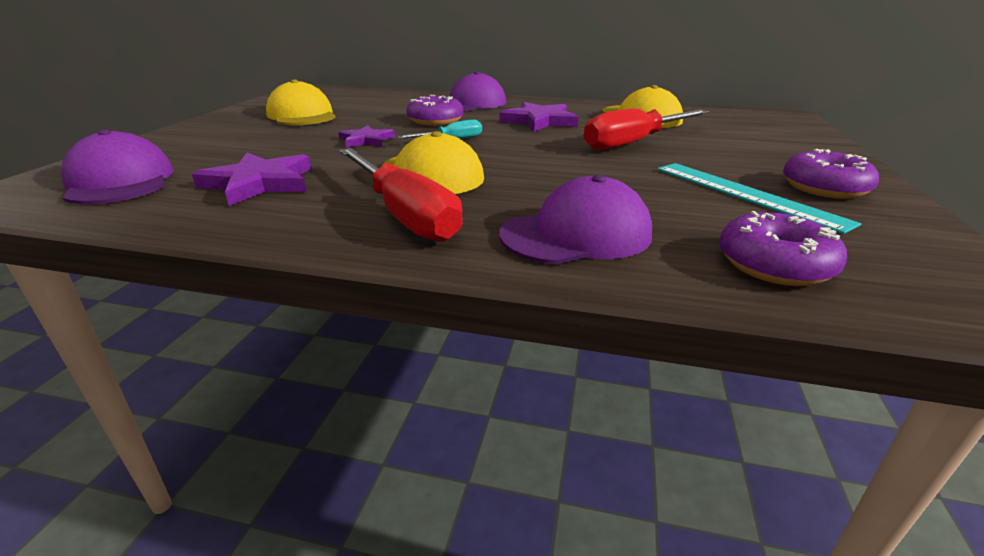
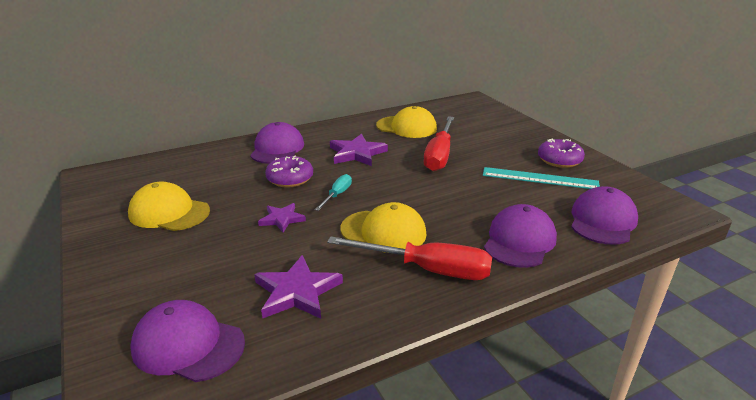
camera: 40 degrees left, 0 degrees up
(774, 265) = (602, 221): purple donut -> purple cap

